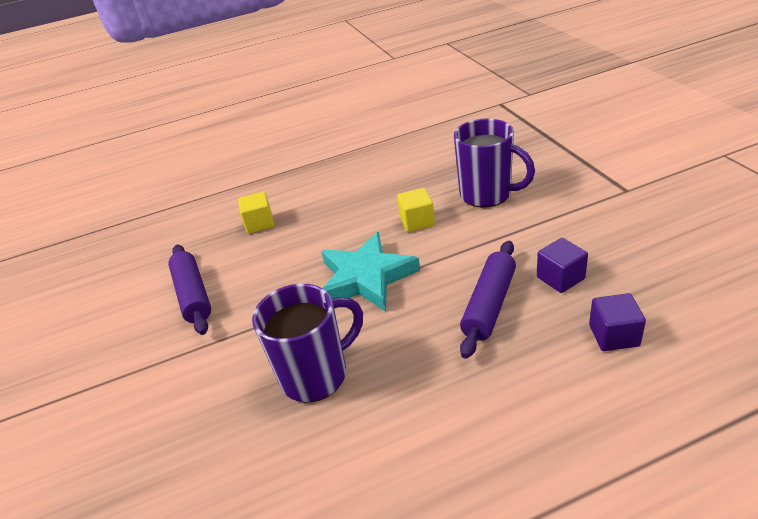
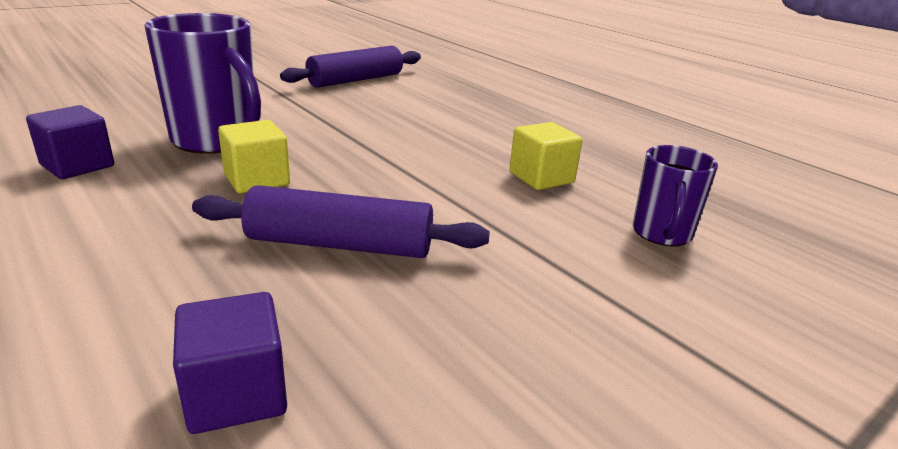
camera: 65 degrees right, 10 degrees down
(259, 223) = (489, 93): yellow cube -> yellow cube (257, 180)
(366, 277) = (396, 153): turquoise star -> none
(487, 194) = (662, 234): purple mug -> purple mug, size x0.58
(560, 278) = (424, 321): purple cube -> purple cube (77, 166)

